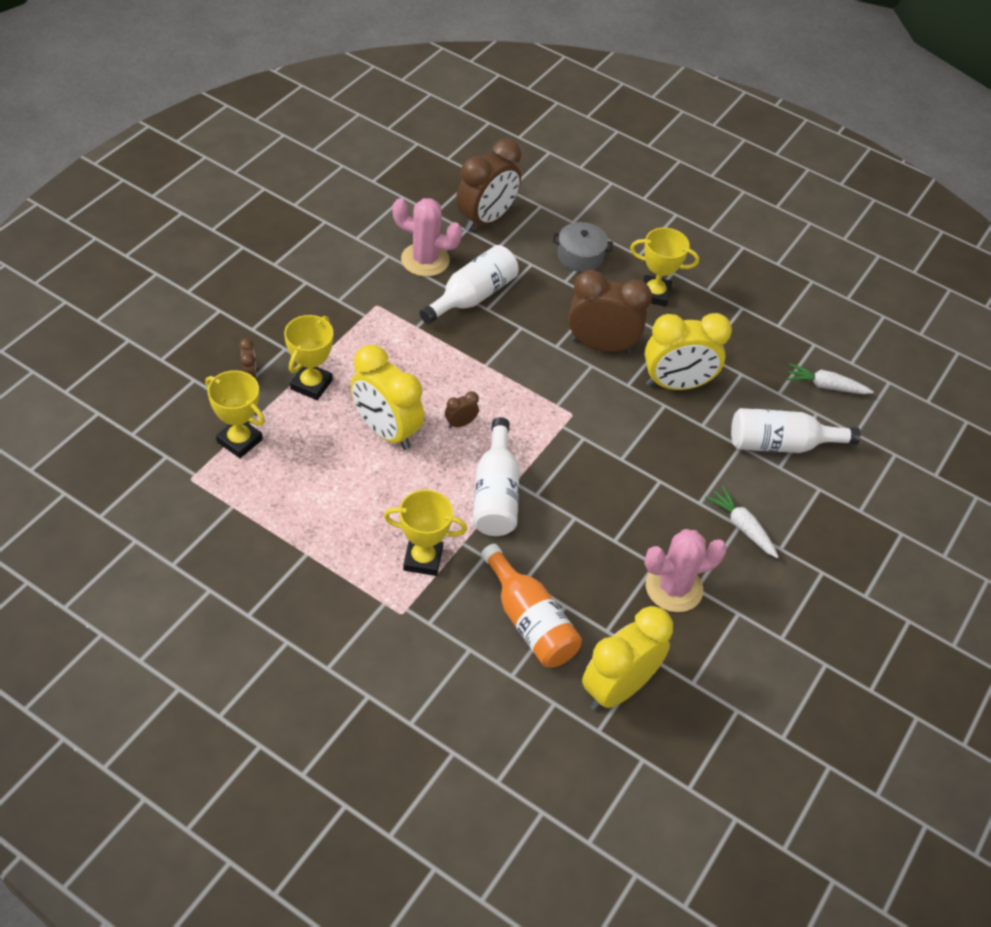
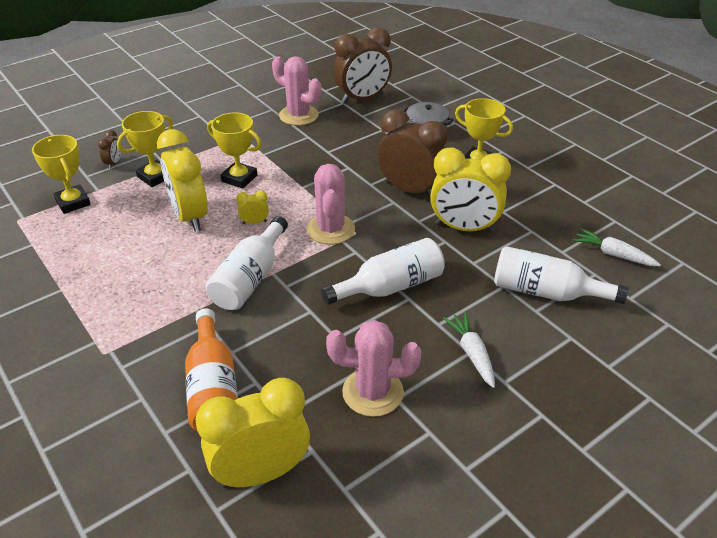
camera: 25 degrees right, 10 degrees down
(423, 559) = (153, 314): yellow trophy -> yellow trophy (239, 178)
(460, 423) = (254, 222): brown clock -> yellow clock
(472, 297) = (320, 142): white bottle -> white bottle (390, 287)
(544, 415) = (330, 229): none -> pink cactus

